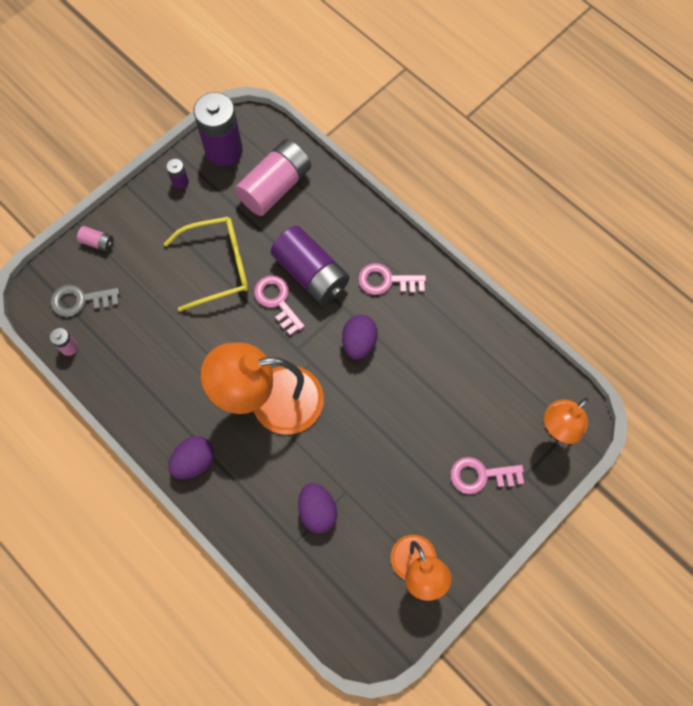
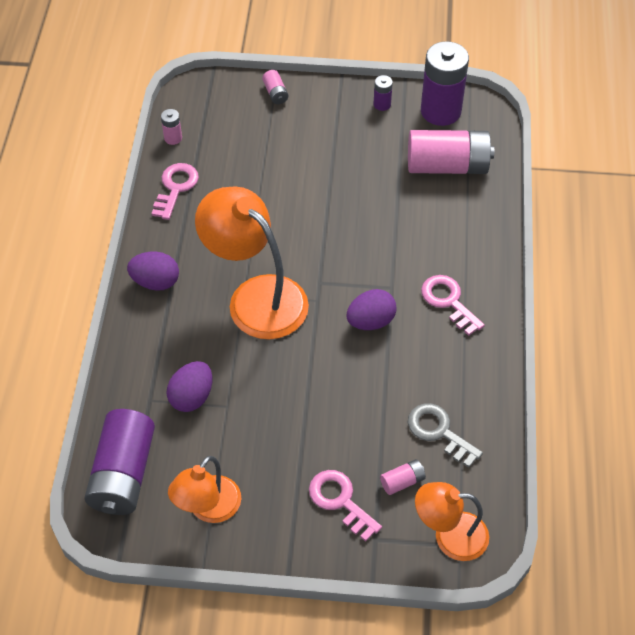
camera: 50 degrees right, 15 degrees down
(80, 300) = (217, 117): grey key -> grey key (439, 432)
(218, 266) = (336, 179): yellow glasses -> none
(277, 301) = (348, 239): pink key -> pink key (175, 188)
(311, 274) = (397, 244): purple battery -> purple battery (123, 474)
(498, 424) = (402, 481): none -> pink battery

